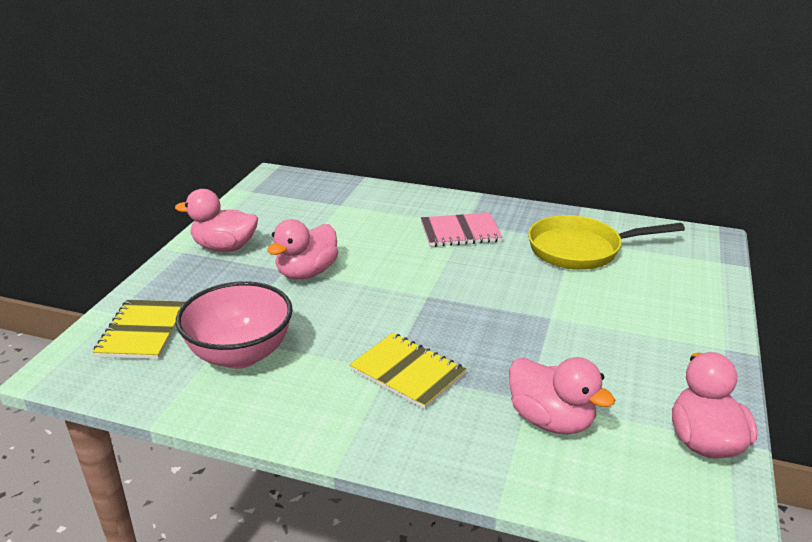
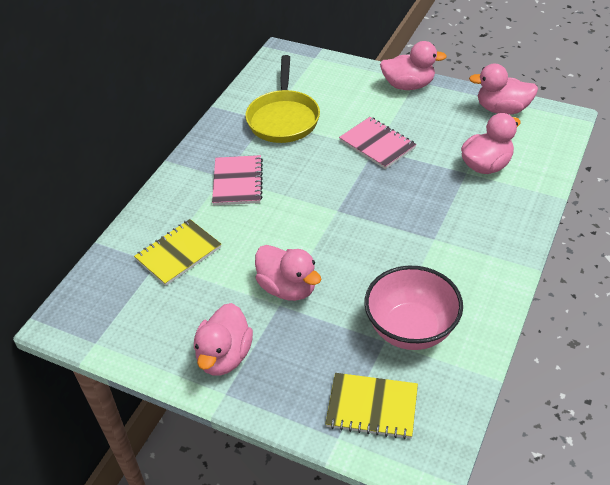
camera: 80 degrees left, 15 degrees up
(408, 372) = (437, 228): yellow notebook -> yellow notebook (178, 253)
(560, 319) = (377, 144): none -> pink notebook
(708, 341) = (408, 85): none -> pink duck

